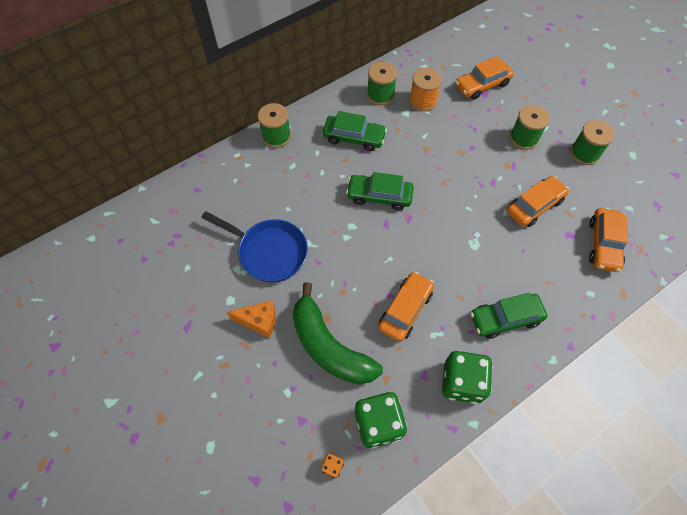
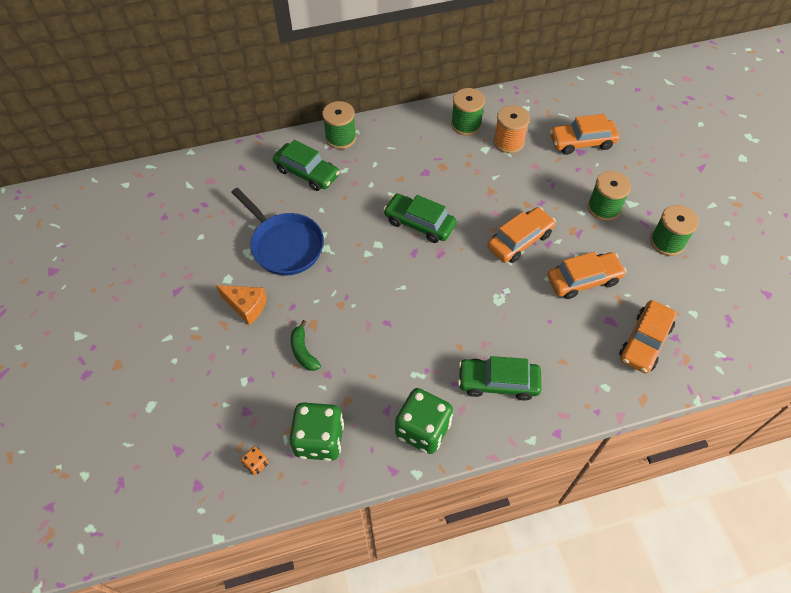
camera: 20 degrees right, 5 degrees down
(329, 346) = (303, 351): green banana -> green banana, size x0.44
(354, 137) = (419, 159): green car -> green car (307, 173)
(405, 310) = (396, 341): orange car -> orange car (520, 240)

